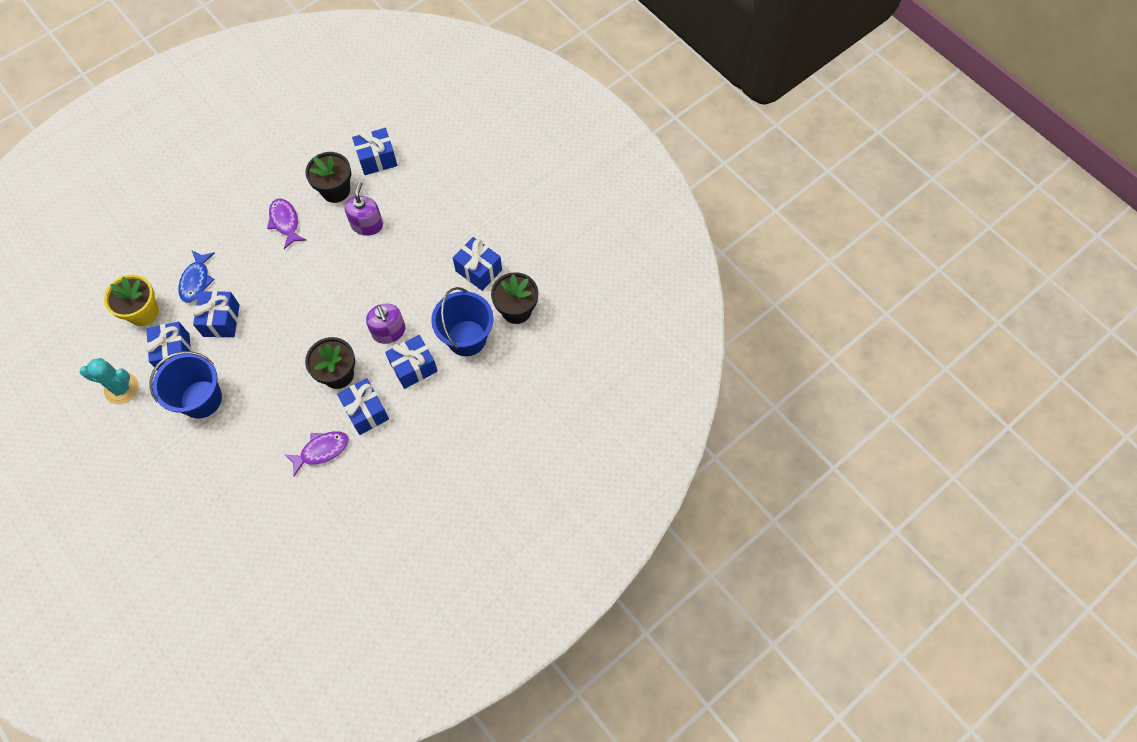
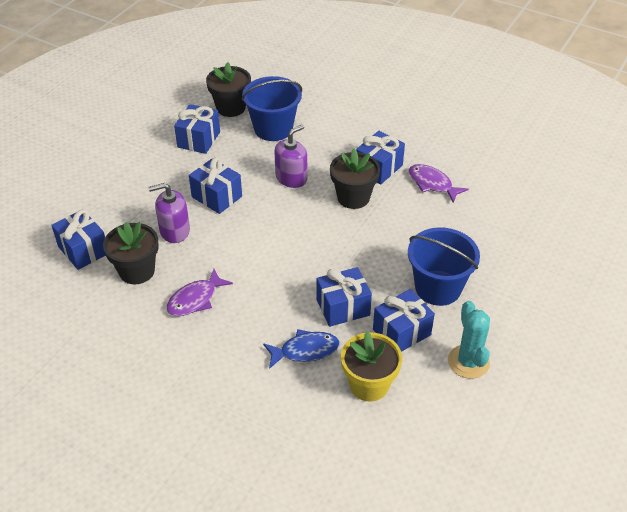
camera: 110 degrees left, 20 degrees down
(413, 367) = (319, 152): blue gift -> blue gift (217, 197)

